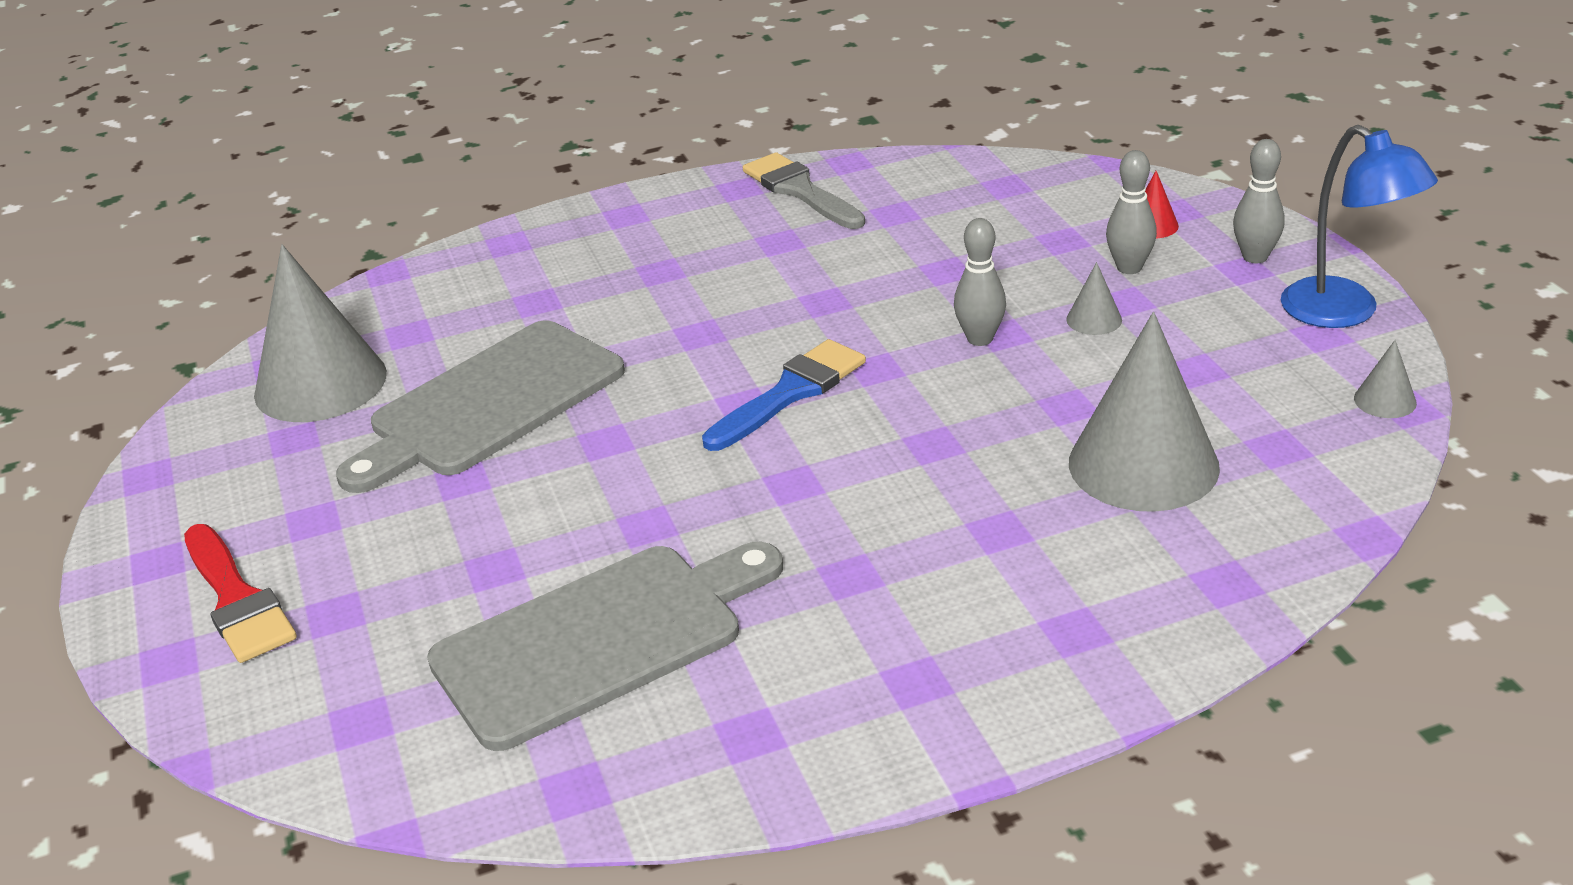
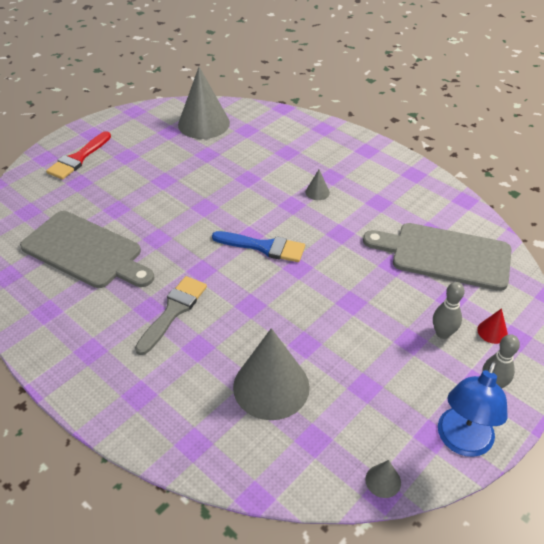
camera: 60 degrees right, 10 degrees up
(489, 404) = (212, 168): grey cutting board -> grey cutting board (445, 255)
(800, 191) = (426, 193): grey brush -> grey brush (173, 311)
(980, 339) = (341, 295): grey bowling pin -> none
(1094, 319) = (384, 333): grey cone -> grey cone (317, 192)

